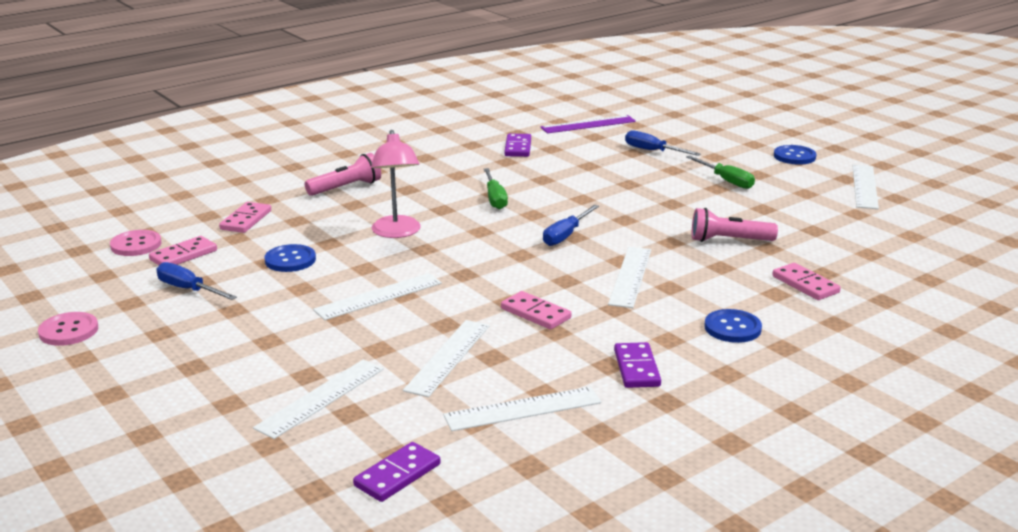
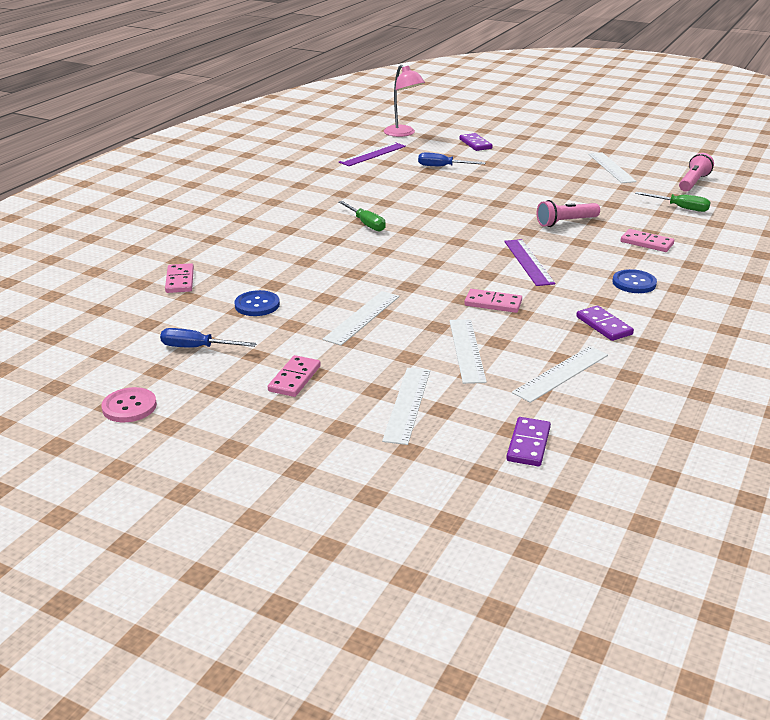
camera: 25 degrees left, 5 degrees up
(136, 245) = (103, 321): pink button -> none
(183, 255) = (158, 321): pink domino -> pink domino (294, 379)
(346, 188) = (236, 238): pink flashlight -> pink flashlight (693, 182)
(397, 232) = (319, 265): pink lamp -> pink lamp (403, 133)
(518, 148) = (339, 181): purple domino -> purple domino (475, 144)
(566, 235) = (450, 241): blue screwdriver -> none
(630, 276) = (528, 262): white ruler -> purple ruler
(726, 181) = (517, 180): green screwdriver -> green screwdriver (680, 208)
(794, 156) = (544, 154): blue button -> none

